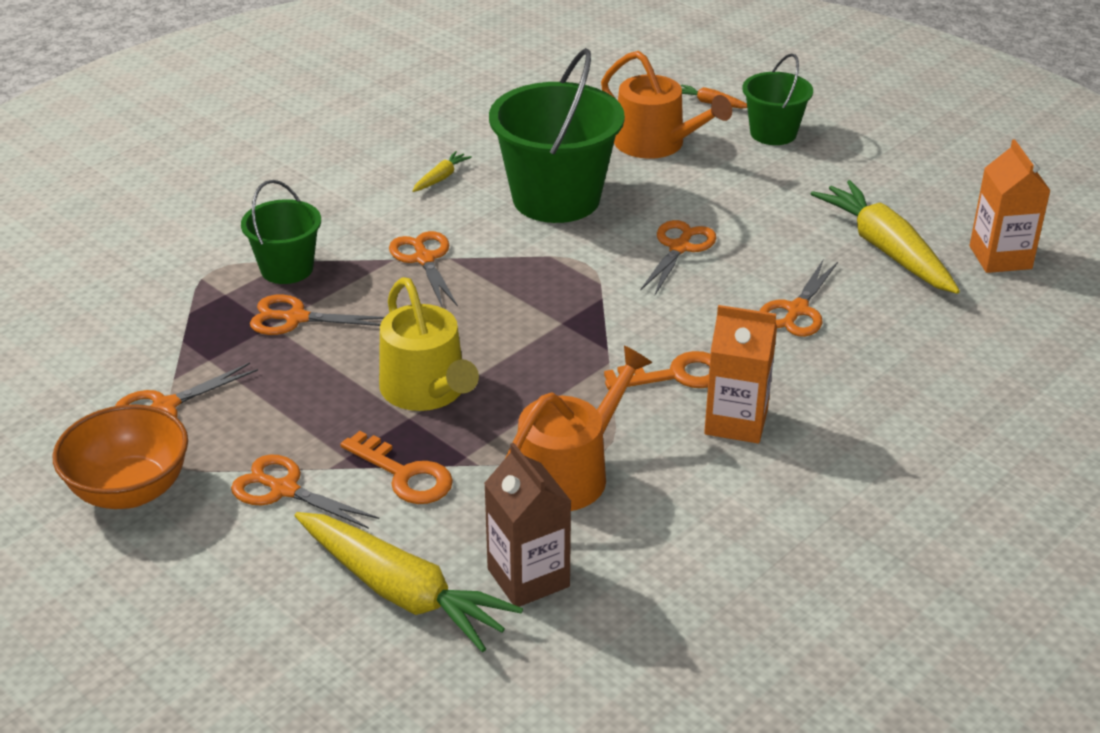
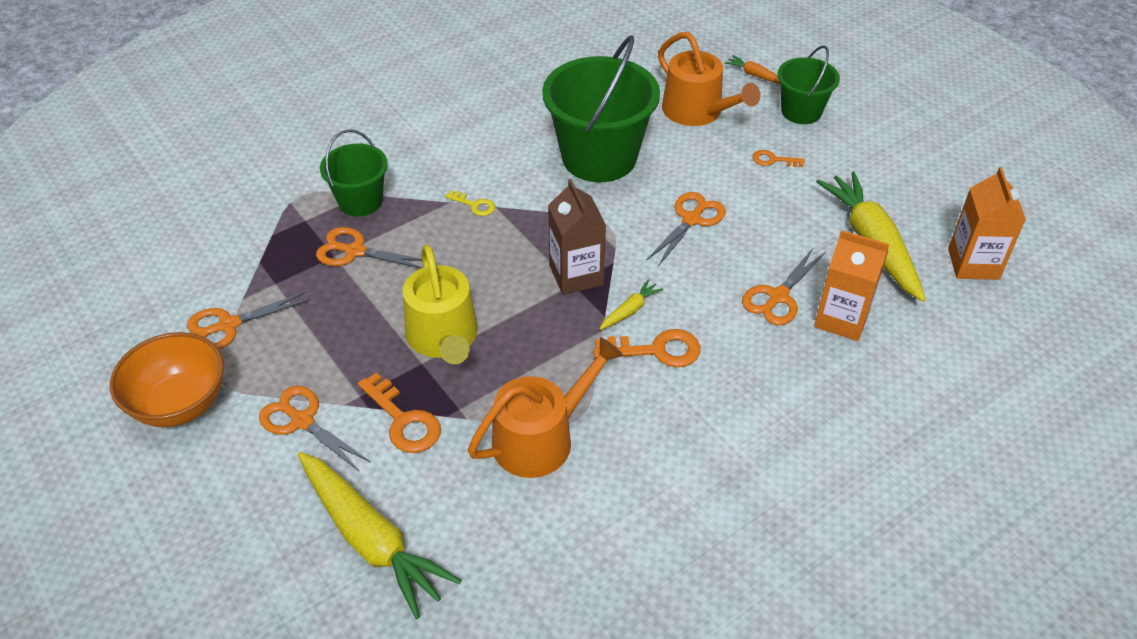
camera: 10 degrees right, 10 degrees up
(424, 259) = (474, 205): orange scissors -> yellow key
(441, 178) = (508, 126): yellow carrot -> yellow carrot (630, 310)
(528, 578) = (480, 541): brown carton -> brown carton (576, 275)
(736, 422) = (697, 406): orange carton -> orange carton (841, 319)
(755, 182) = (773, 160): none -> orange key

